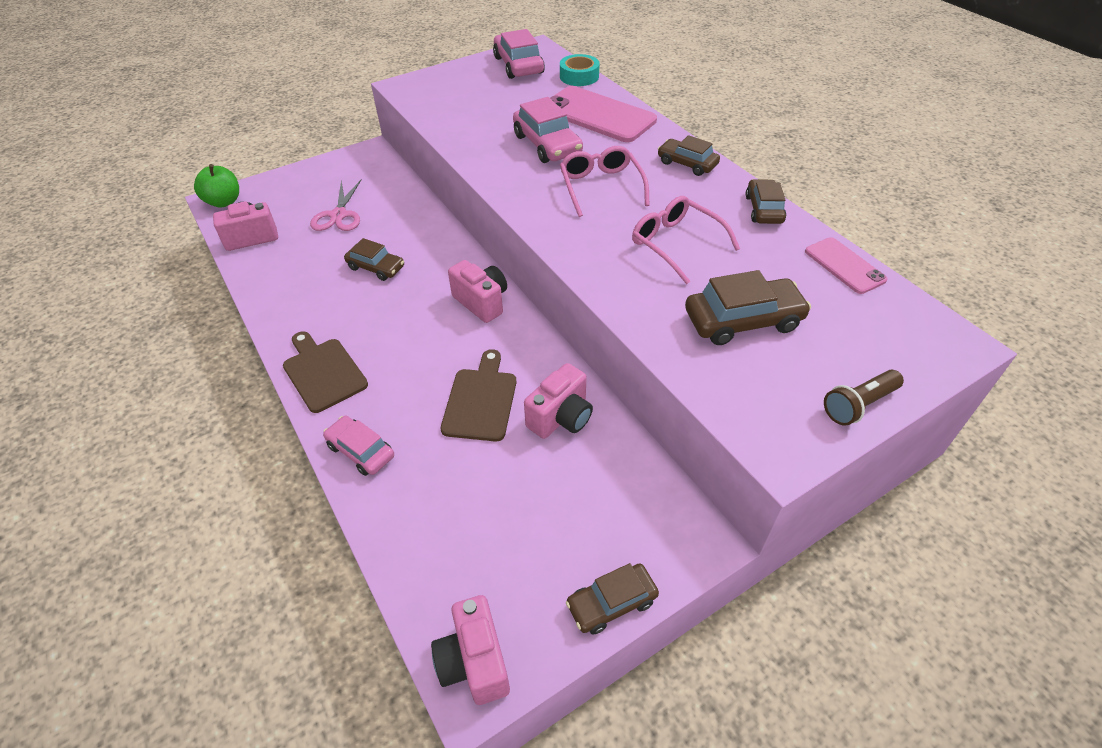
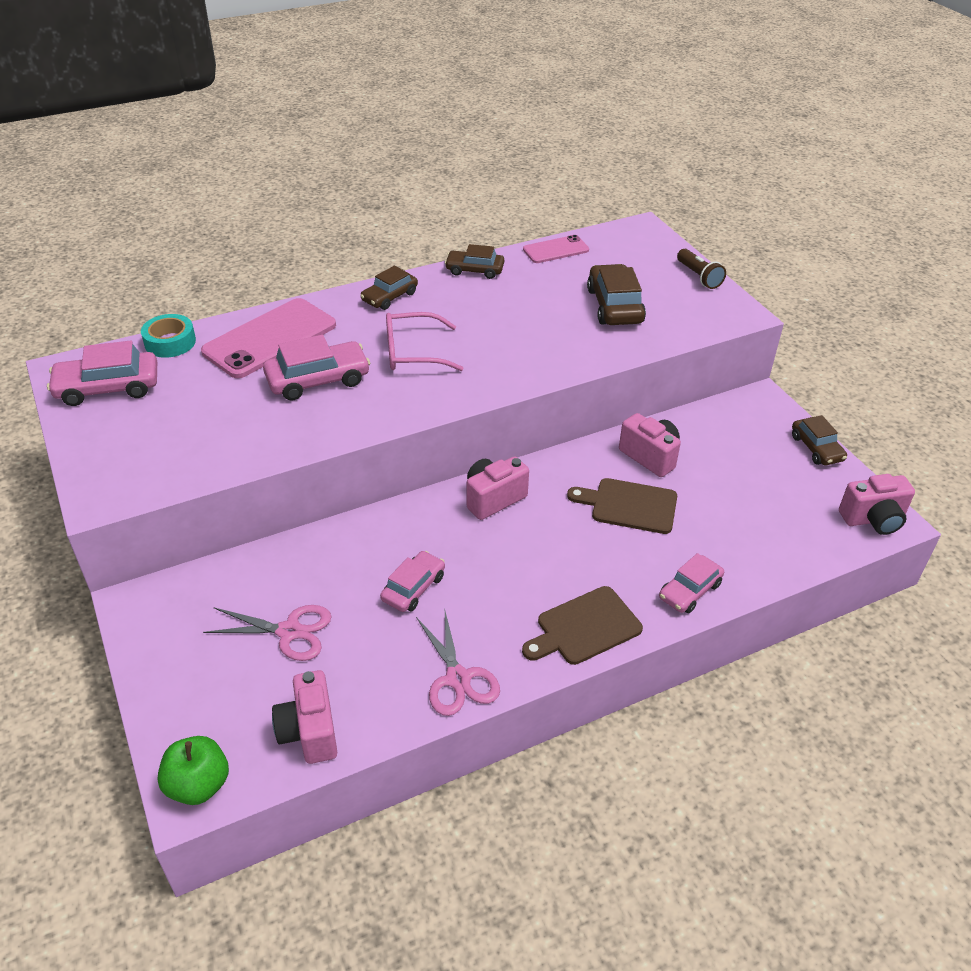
camera: 85 degrees left, 5 degrees down
(282, 300) = (457, 678): none -> pink scissors
(376, 267) = (413, 588): brown car -> pink car
(676, 244) = (514, 322): pink glasses -> none

